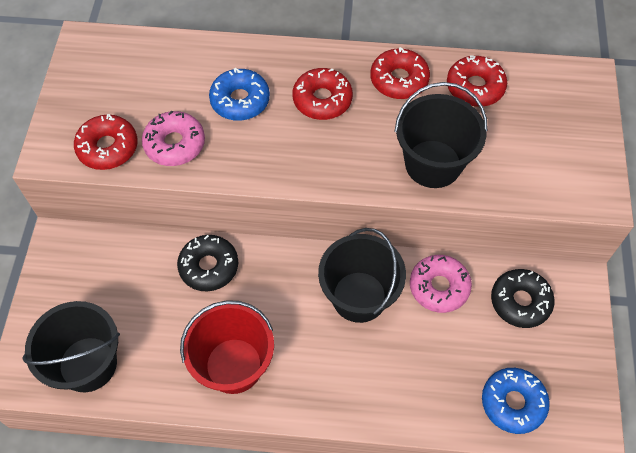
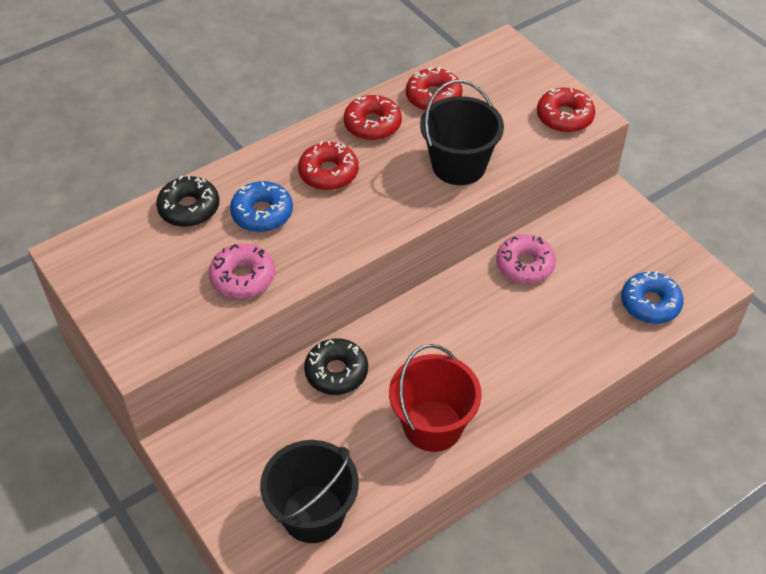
camera: 40 degrees left, 10 degrees down
(108, 148) = (186, 317): red donut -> red donut (564, 117)
(359, 297) = (475, 311): black bucket -> none
(520, 302) = (588, 236): black donut -> black donut (189, 208)

